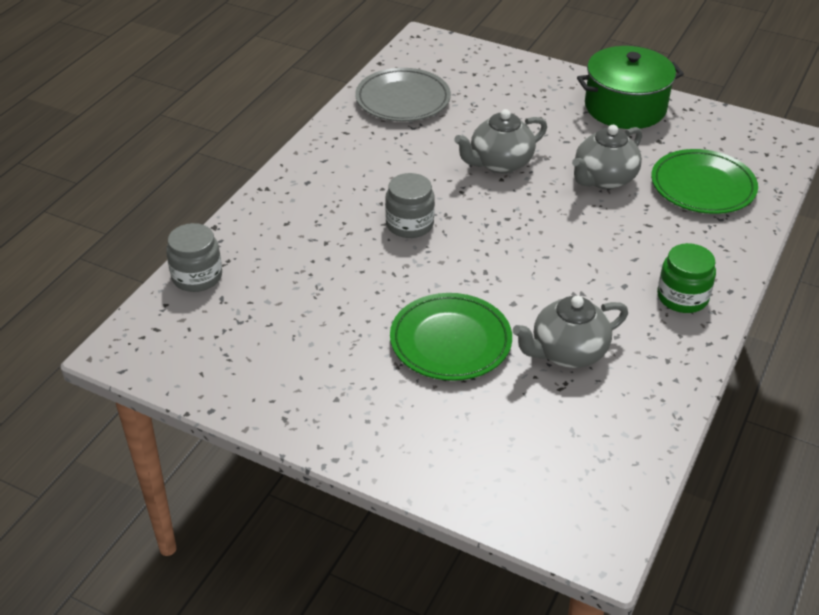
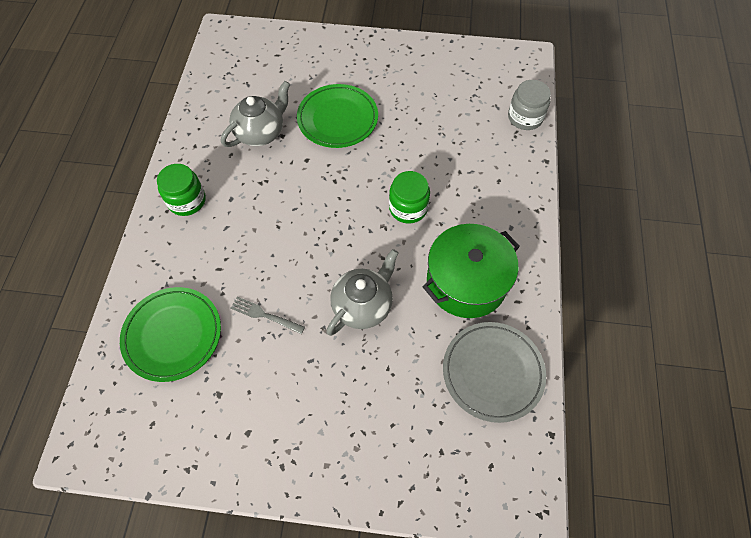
camera: 160 degrees right, 20 degrees up
(409, 224) = (408, 208): grey jar -> green jar
(604, 179) = (265, 315): grey teapot -> grey fork
(625, 107) = (260, 445): green pot -> green pot (466, 282)

